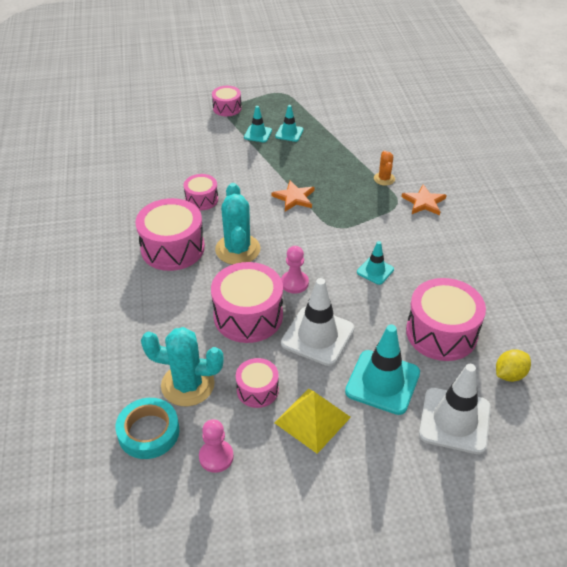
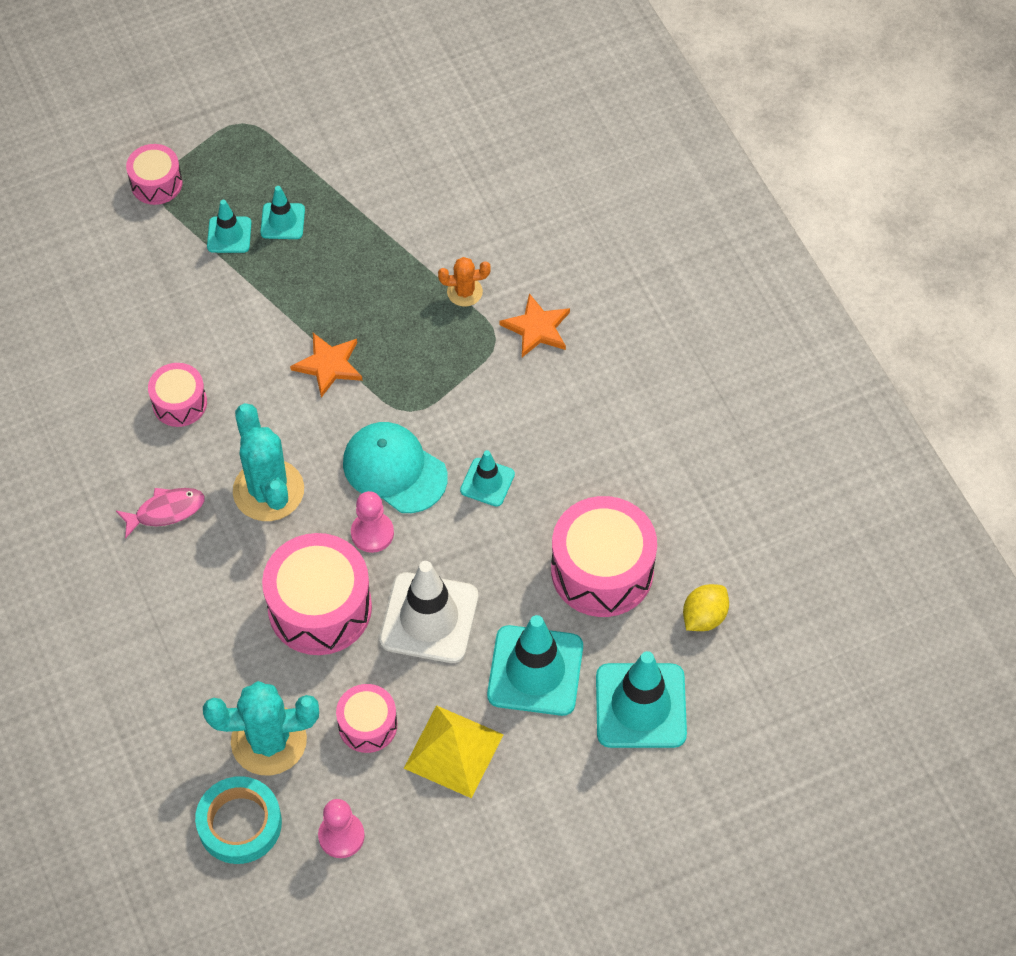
camera: 15 degrees left, 15 degrees up
(172, 248) = (166, 511): pink drum -> pink fish
(318, 253) = (394, 469): none -> turquoise cap
(384, 179) = (464, 292): orange cactus -> orange cactus turned 75 degrees counterclockwise
(454, 420) = (640, 706): white traffic cone -> turquoise traffic cone

